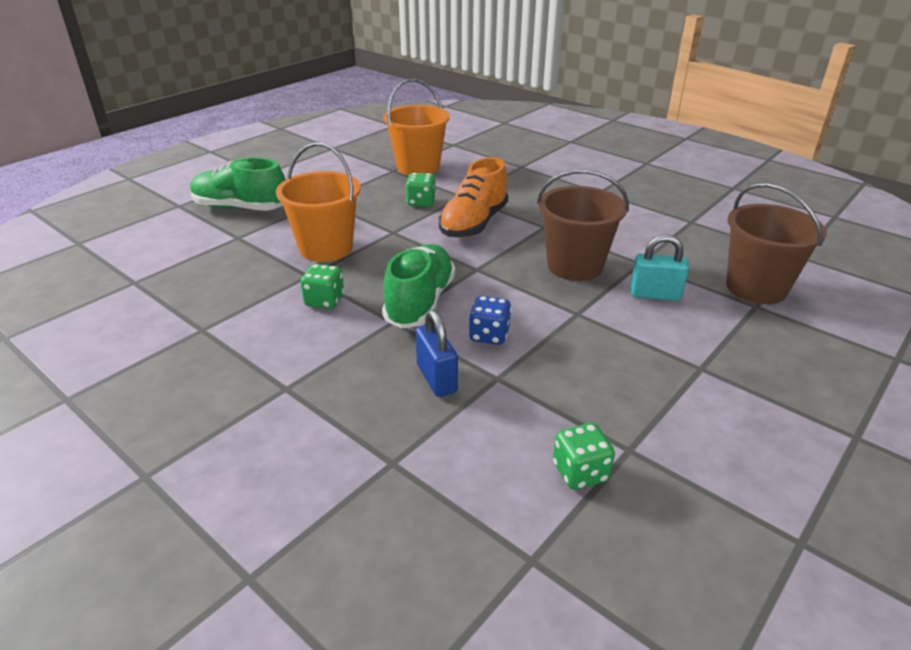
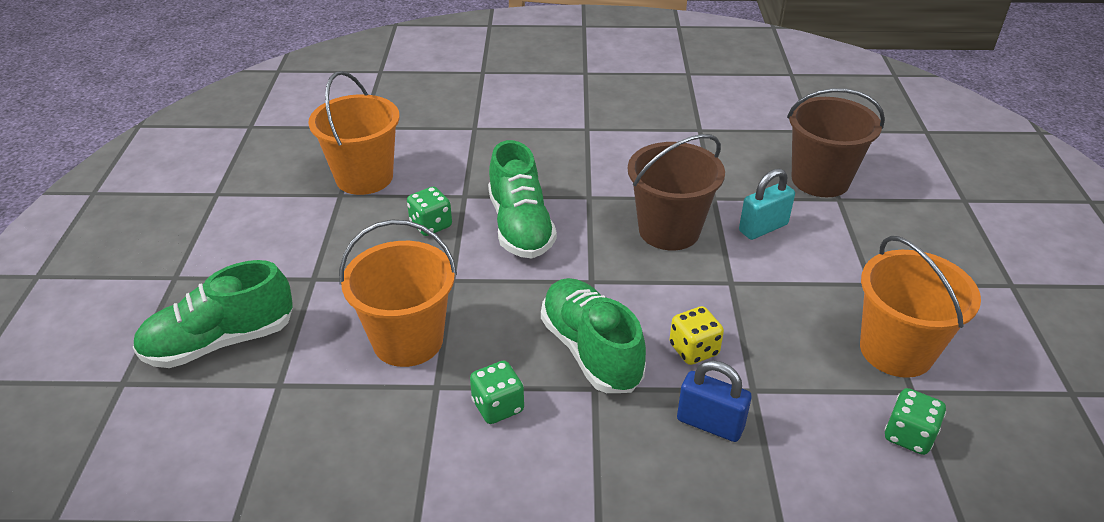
camera: 40 degrees left, 5 degrees up
(474, 224) = (520, 226): orange shoe -> green shoe
(489, 335) = (694, 350): blue dice -> yellow dice
(656, 418) = (896, 350): none -> orange bucket

